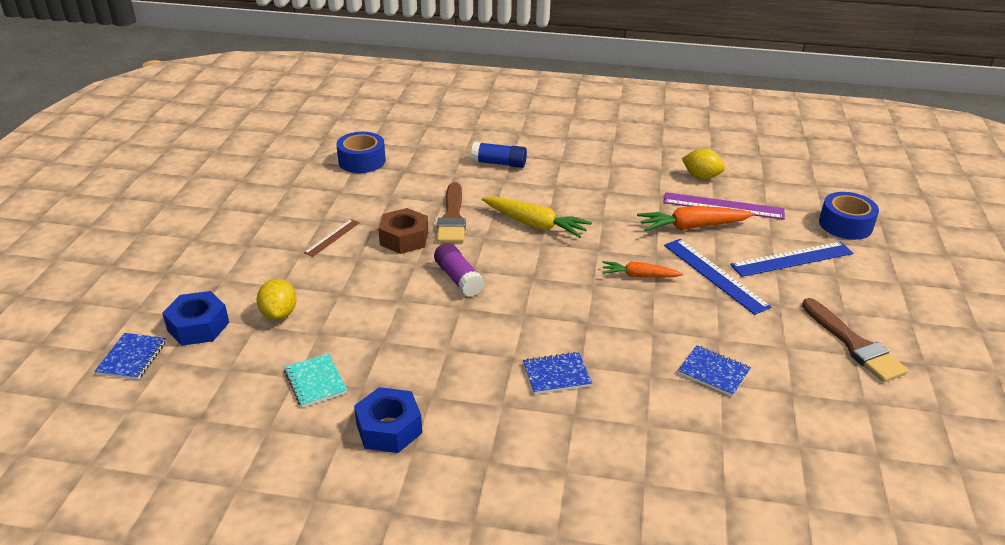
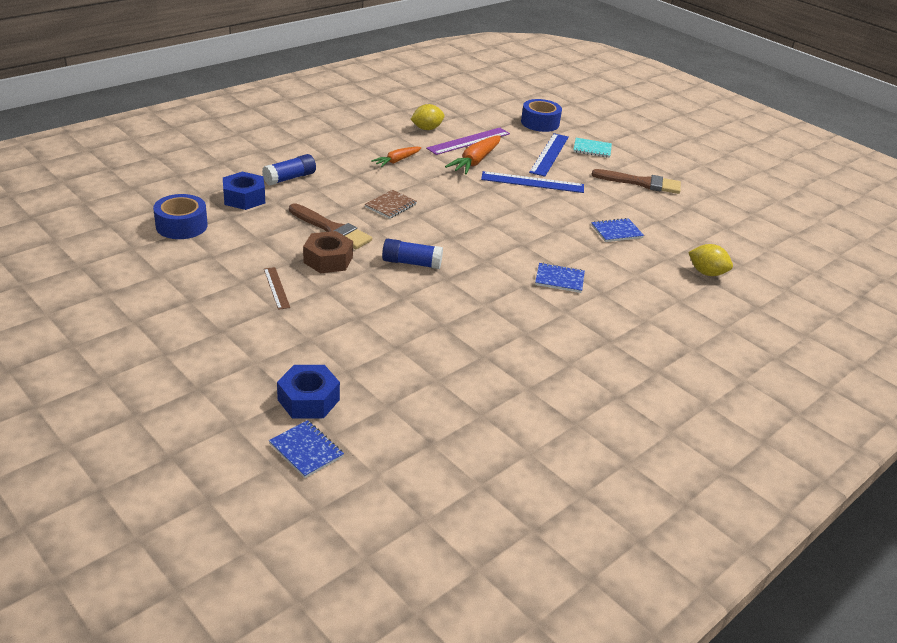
camera: 55 degrees left, 0 degrees up
(279, 314) = (346, 354): yellow lemon -> yellow lemon (706, 273)
(315, 382) = (453, 372): turquoise notebook -> turquoise notebook (592, 149)
(389, 428) = (539, 363): blue nut -> blue nut (244, 198)
(458, 279) = (411, 263): purple glue stick -> blue glue stick
(535, 224) = (391, 205): yellow carrot -> brown notebook
(556, 375) = (559, 279): blue notebook -> blue notebook turned 75 degrees clockwise
(639, 276) = (500, 203): orange carrot -> orange carrot (397, 161)

